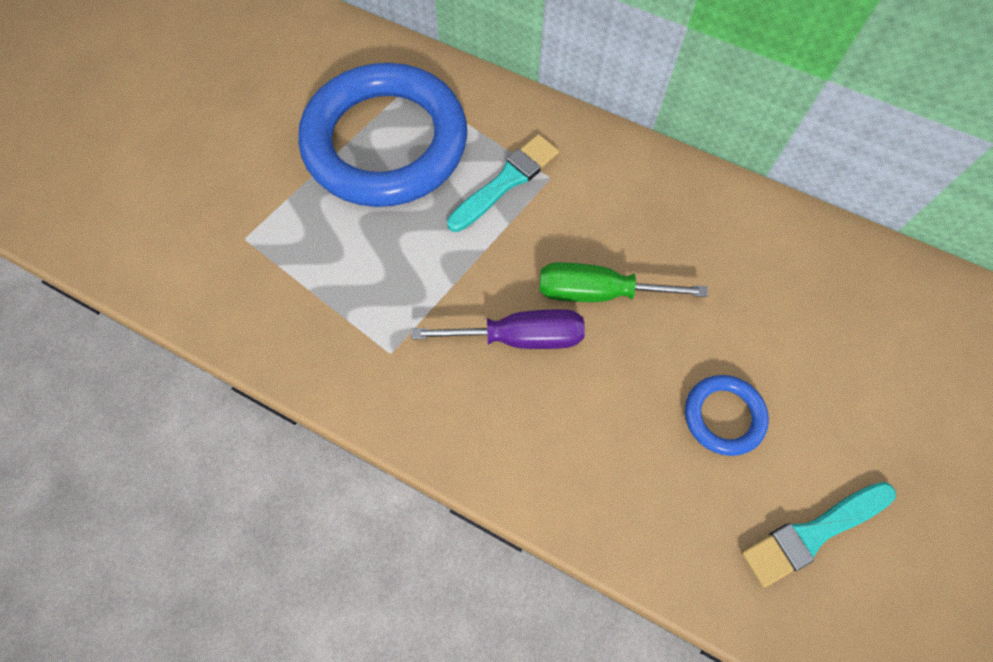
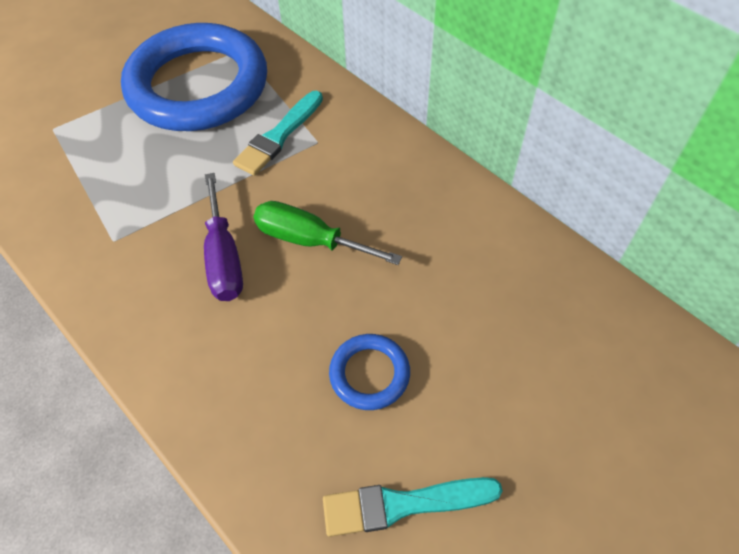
camera: 20 degrees right, 10 degrees down
(506, 181) = (278, 136): turquoise brush -> turquoise brush turned 150 degrees clockwise
(520, 337) = (224, 257): purple screwdriver -> purple screwdriver turned 60 degrees clockwise

